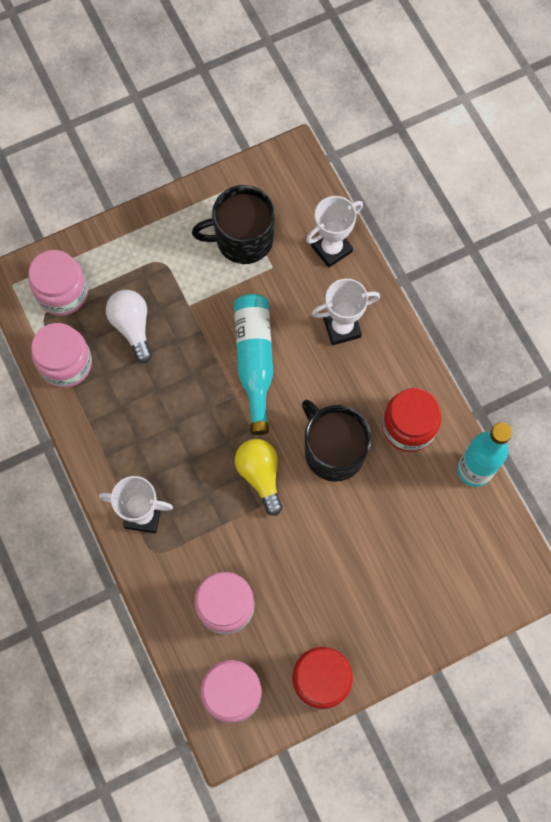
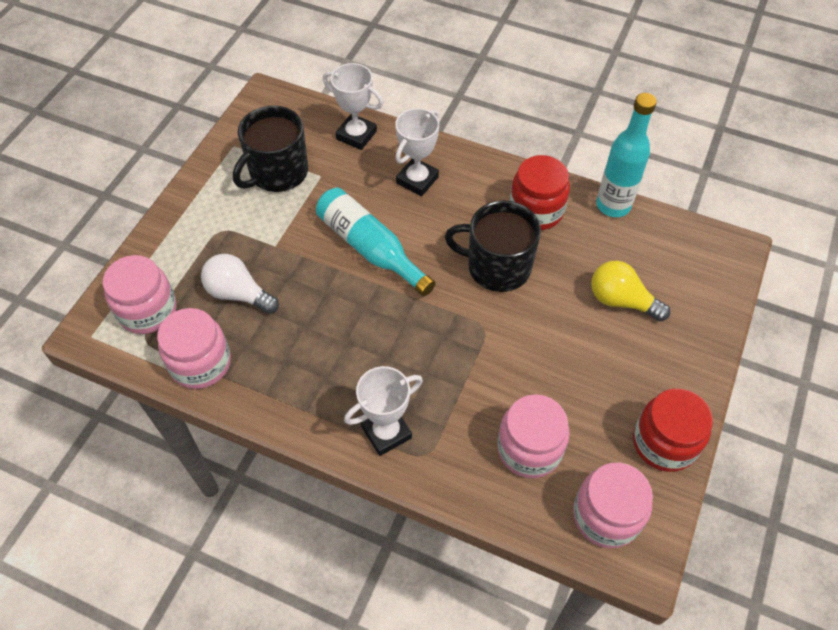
camera: 40 degrees left, 15 degrees down
(260, 475) = (457, 326): yellow light bulb -> yellow light bulb (621, 301)
(331, 249) = (356, 135): white trophy -> white trophy turned 75 degrees counterclockwise

